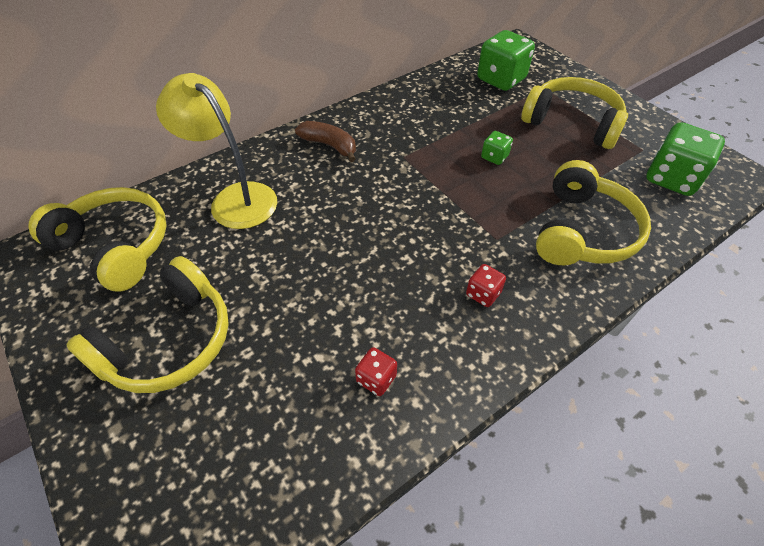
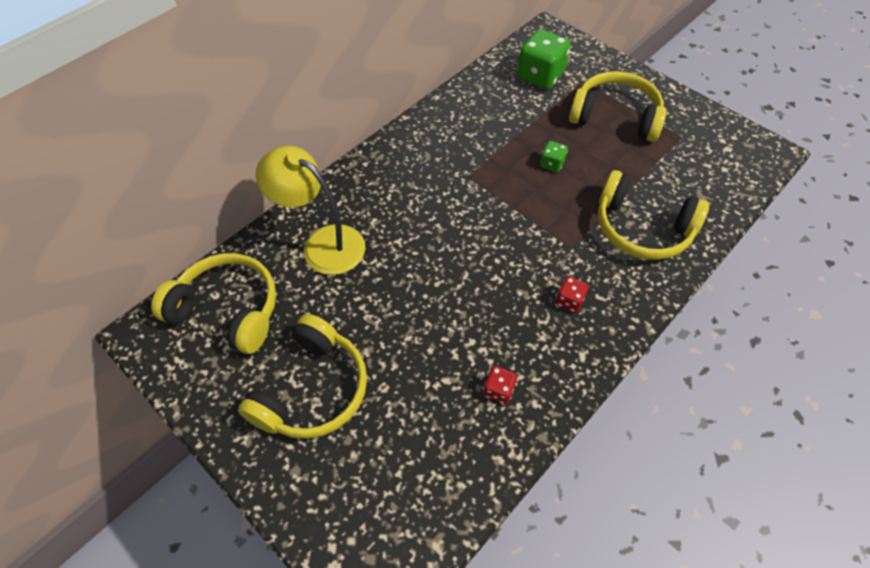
camera: 10 degrees left, 5 degrees up
(329, 146) = (395, 174): brown banana -> none
(582, 231) = (642, 228): yellow headphones -> yellow headphones turned 105 degrees clockwise
(672, 178) = (710, 163): green dice -> none

